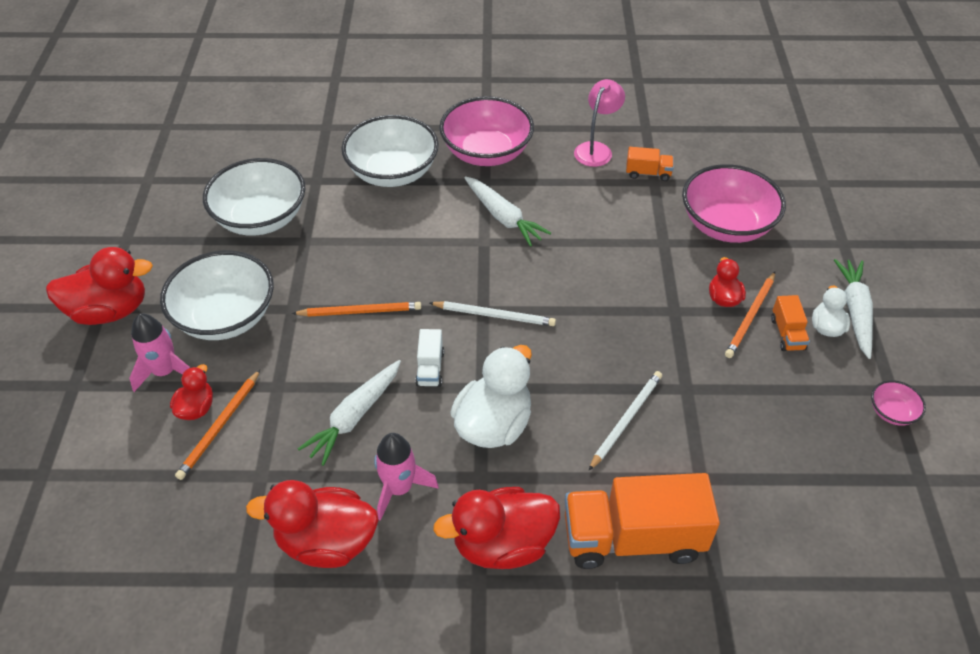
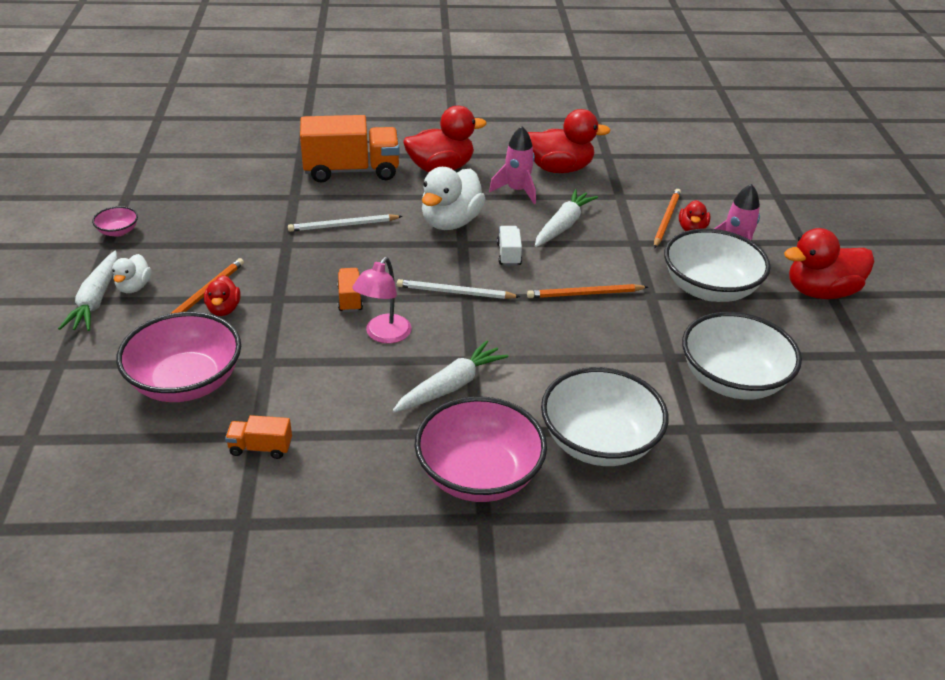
camera: 175 degrees right, 10 degrees down
(503, 217) = (451, 386): white carrot -> white carrot turned 90 degrees clockwise
(596, 149) = (324, 483): pink lamp -> pink lamp (383, 335)
(626, 420) = (343, 225): white pencil -> white pencil turned 45 degrees clockwise
(787, 334) = (175, 281): orange truck -> orange truck (350, 299)

